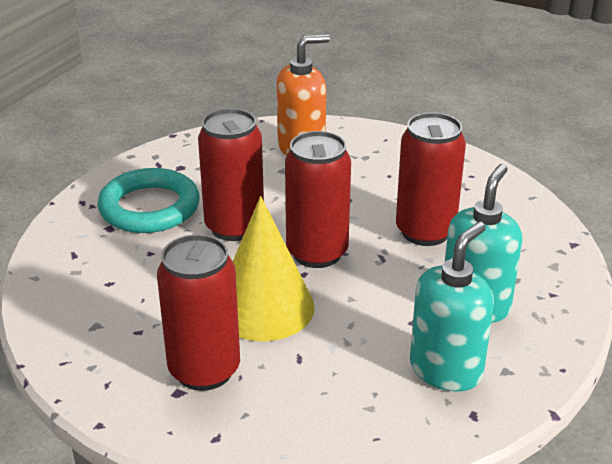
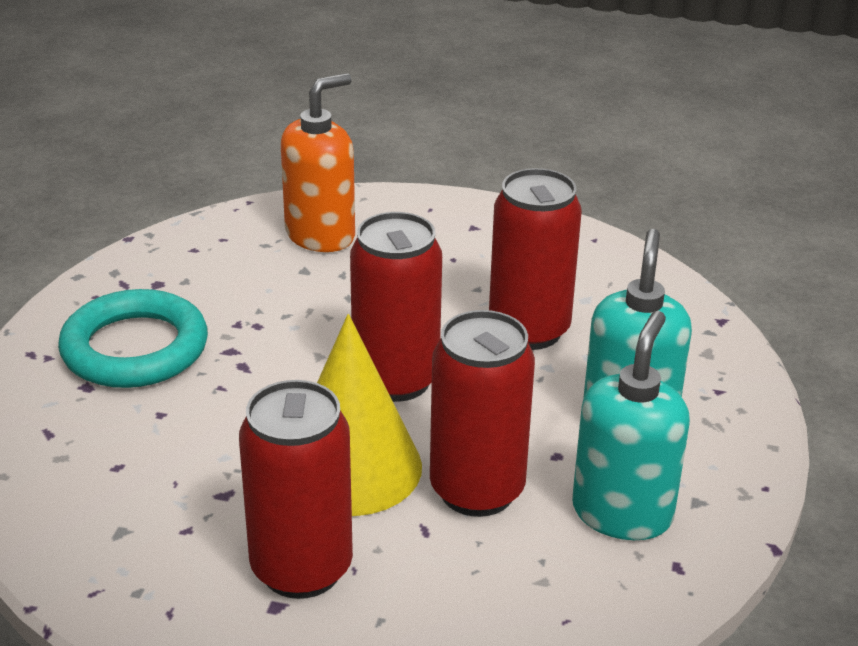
camera: 15 degrees left, 0 degrees up
(234, 227) = (268, 360): red can -> red can (477, 490)

